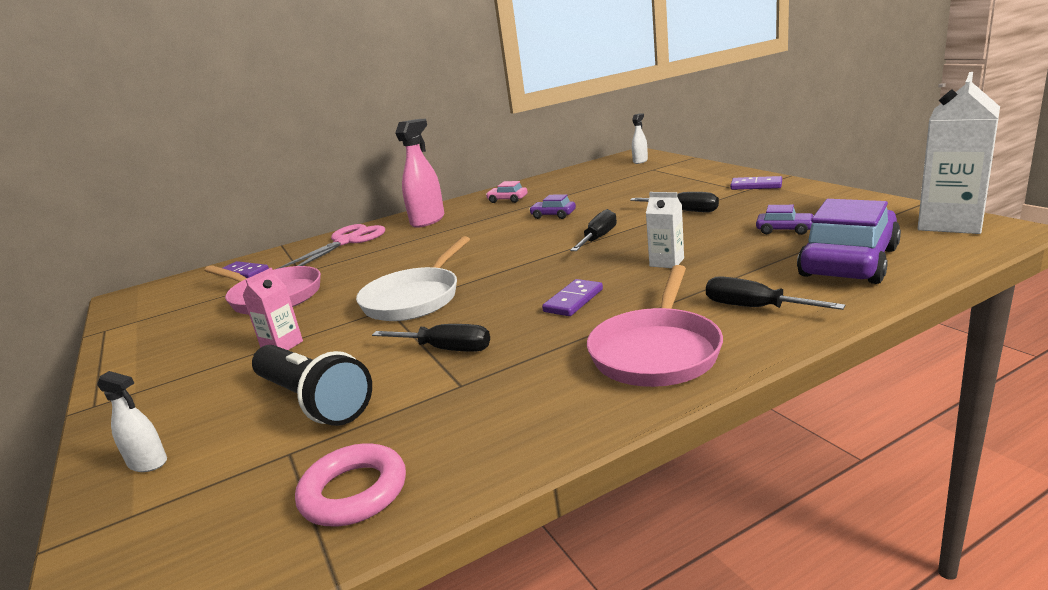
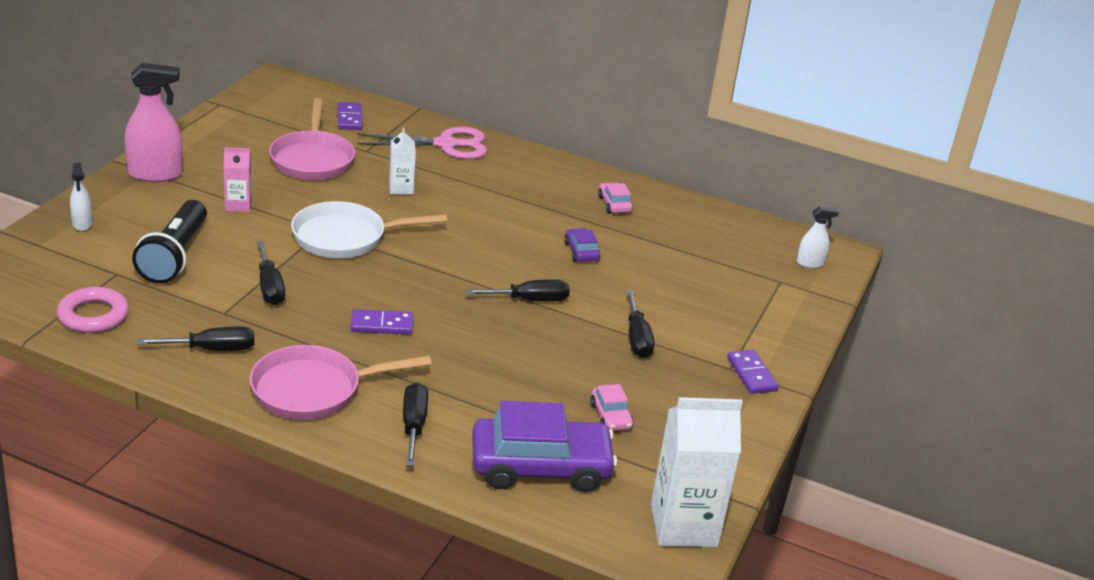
camera: 45 degrees right, 10 degrees up
(428, 220) = (525, 173): pink spray bottle -> pink spray bottle (155, 174)
(524, 405) = (212, 349): none -> black screwdriver
(666, 262) = (489, 357): white carton -> white carton (401, 188)
(784, 230) = (611, 416): purple car -> pink car

